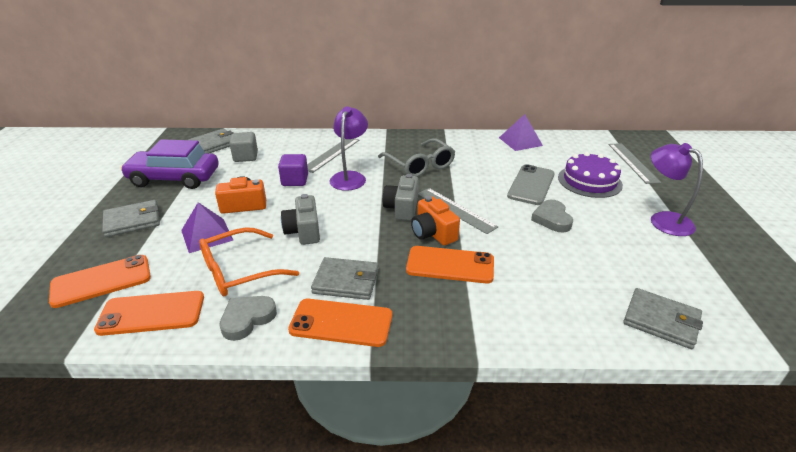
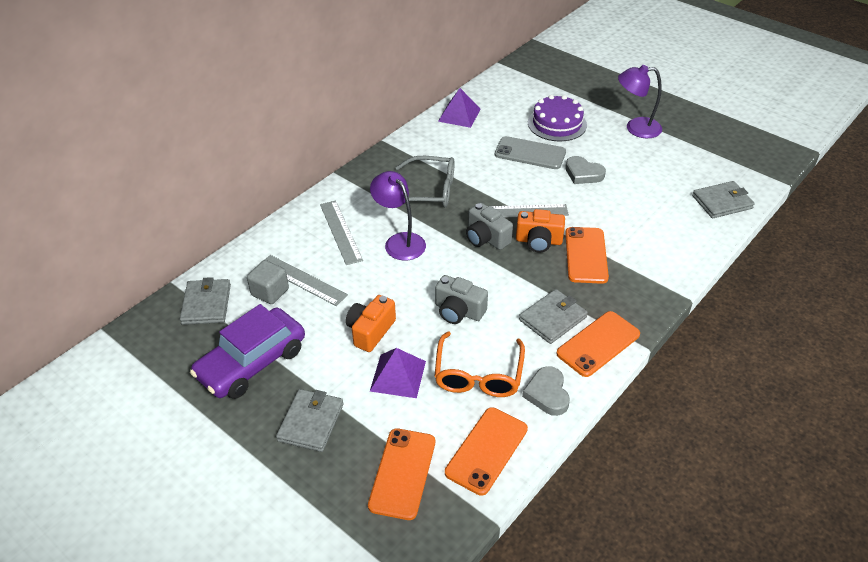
camera: 50 degrees left, 10 degrees up
(295, 180) = (364, 279): purple cube -> none
(450, 265) = (586, 255): orange phone -> orange phone turned 45 degrees counterclockwise
(531, 185) = (530, 153): grey phone -> grey phone turned 45 degrees counterclockwise
(633, 162) = (556, 87): grey ruler -> grey ruler (302, 280)

